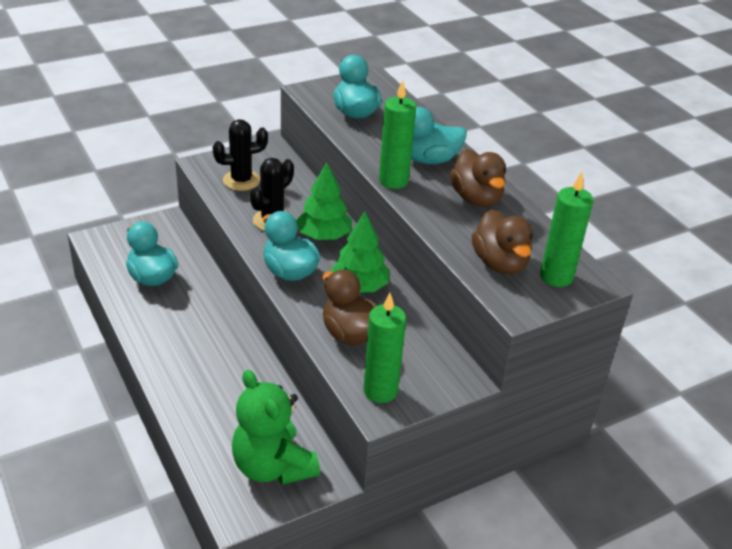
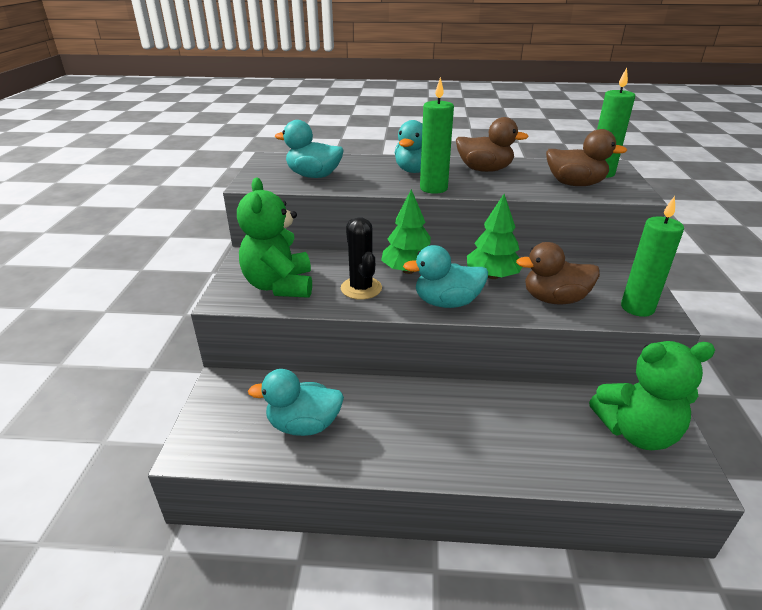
camera: 55 degrees left, 5 degrees down
(241, 180) = (279, 286): black cactus -> green teddy bear

